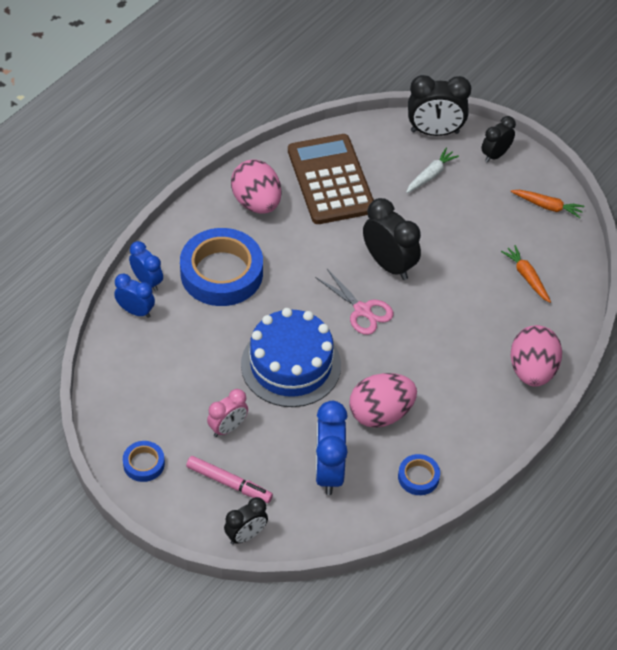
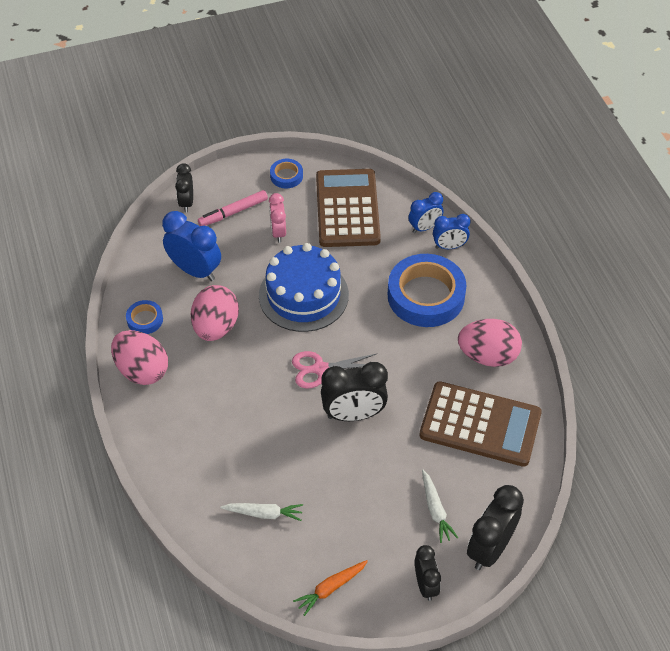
camera: 125 degrees right, 0 degrees up
(154, 385) = (347, 209): none -> brown calculator
(527, 277) = (264, 513): orange carrot -> white carrot
(532, 370) = (170, 453): pink egg -> pink egg (142, 370)

